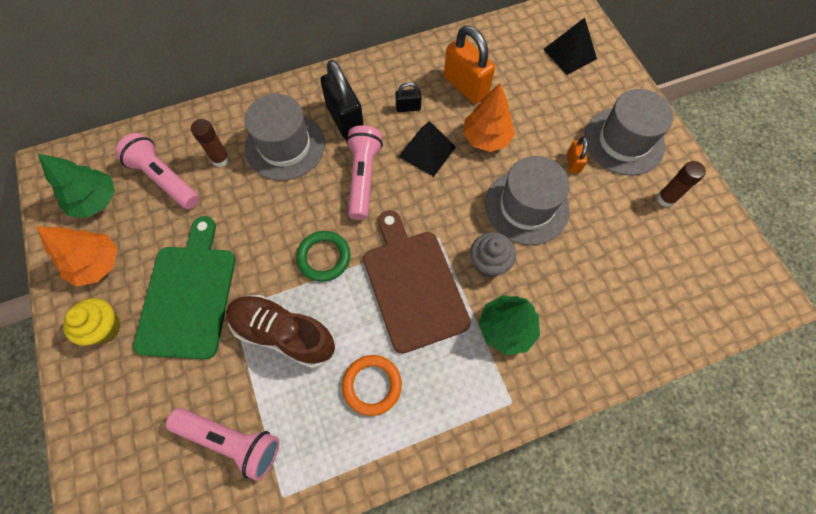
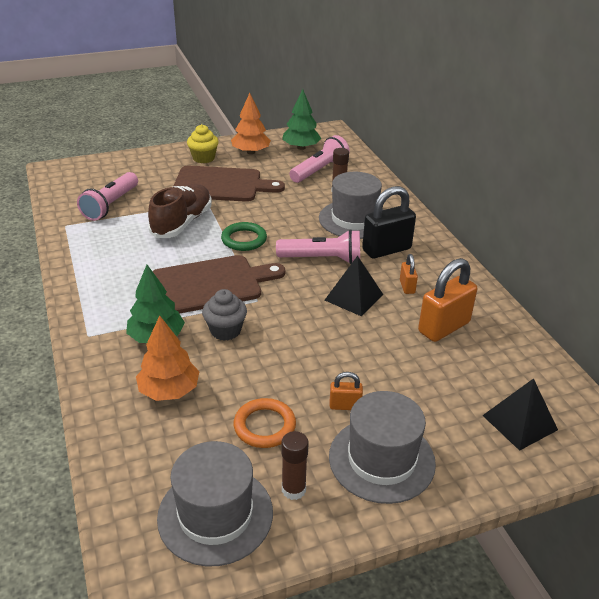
camera: 90 degrees right, 30 degrees down
(188, 295) = (221, 185): green cutting board -> brown cutting board
(372, 385) = (129, 262): orange ring -> orange ring (264, 426)
(408, 107) = (407, 286): black padlock -> orange padlock
(486, 138) = (374, 338): orange tree -> orange tree (169, 390)
(526, 206) = (287, 362): grey hat -> grey hat (215, 514)

